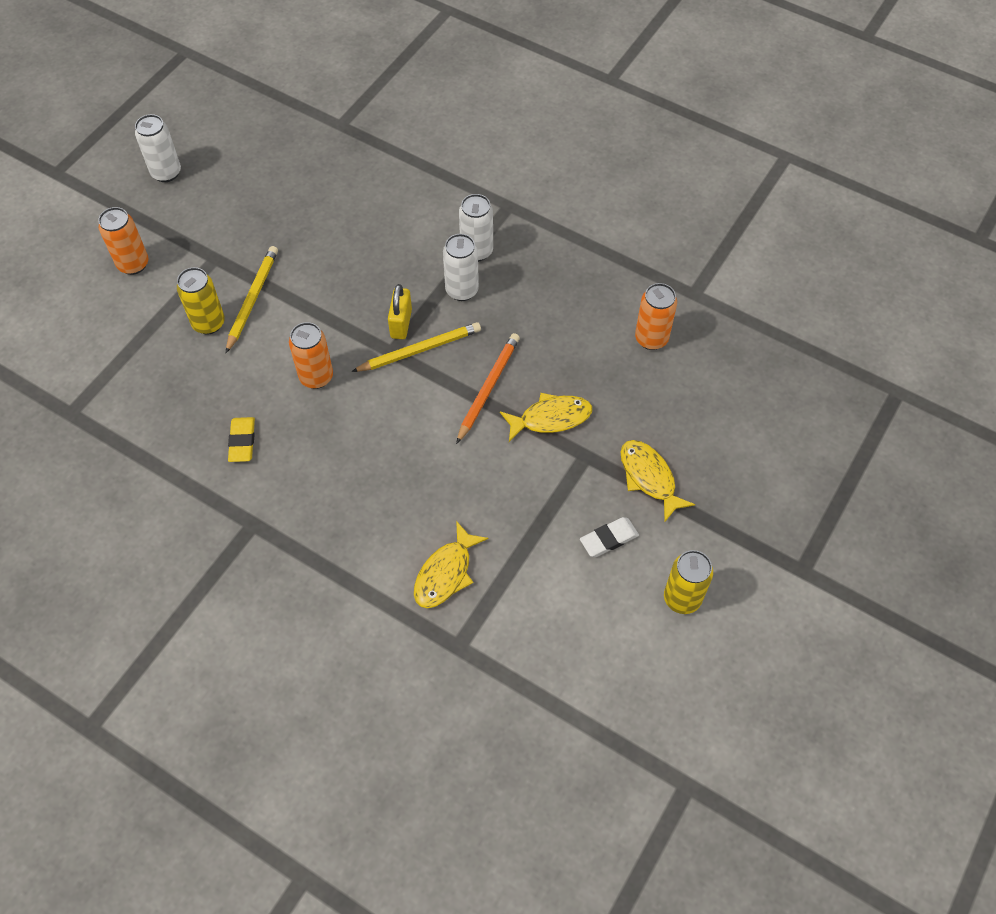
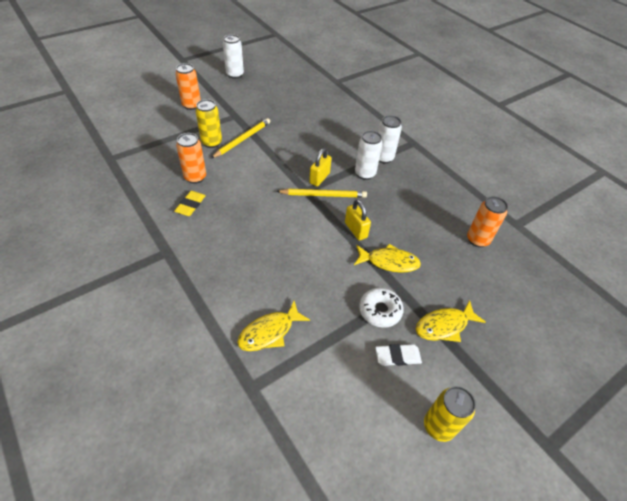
camera: 20 degrees right, 10 degrees down
(316, 377) = (254, 188): orange can -> orange can (195, 177)
(488, 388) = (355, 230): orange pencil -> yellow padlock
(566, 490) = (380, 311): none -> white donut
(649, 478) = (444, 326): yellow fish -> yellow fish turned 105 degrees counterclockwise

